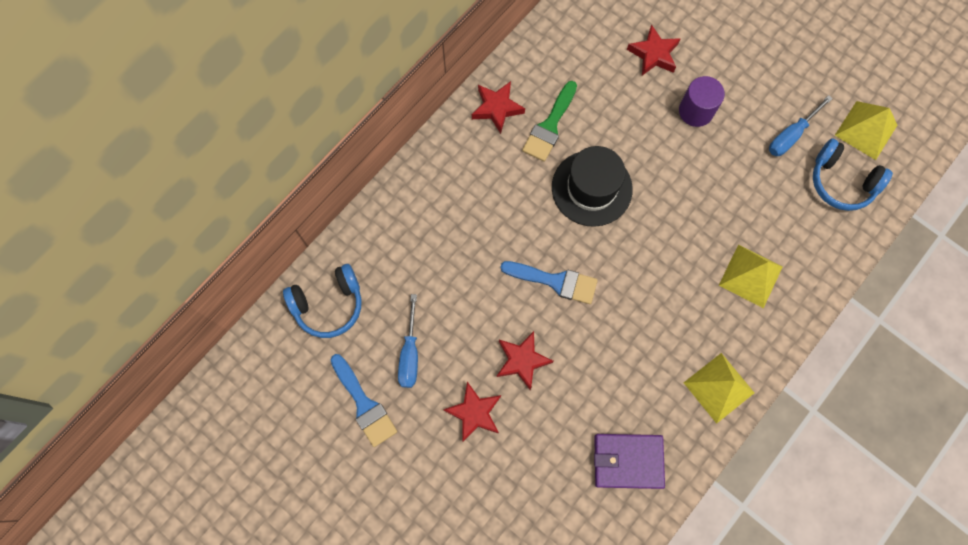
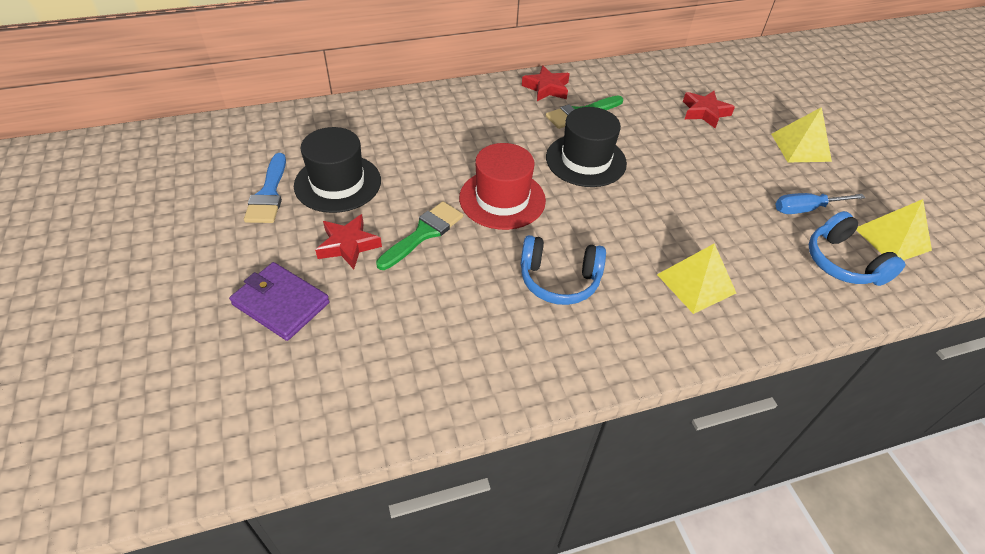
camera: 30 degrees right, 25 degrees down
(328, 304) = (310, 128): blue headphones -> blue headphones (559, 279)
(410, 354) = (338, 183): blue screwdriver -> black hat
(522, 361) = (424, 233): red star -> green brush
(555, 281) = (502, 199): blue brush -> red hat
(628, 461) = (452, 358): purple wallet -> purple wallet (281, 303)
(696, 111) = (719, 157): purple cylinder -> none
(719, 387) = (597, 351): yellow pyramid -> yellow pyramid (800, 147)

